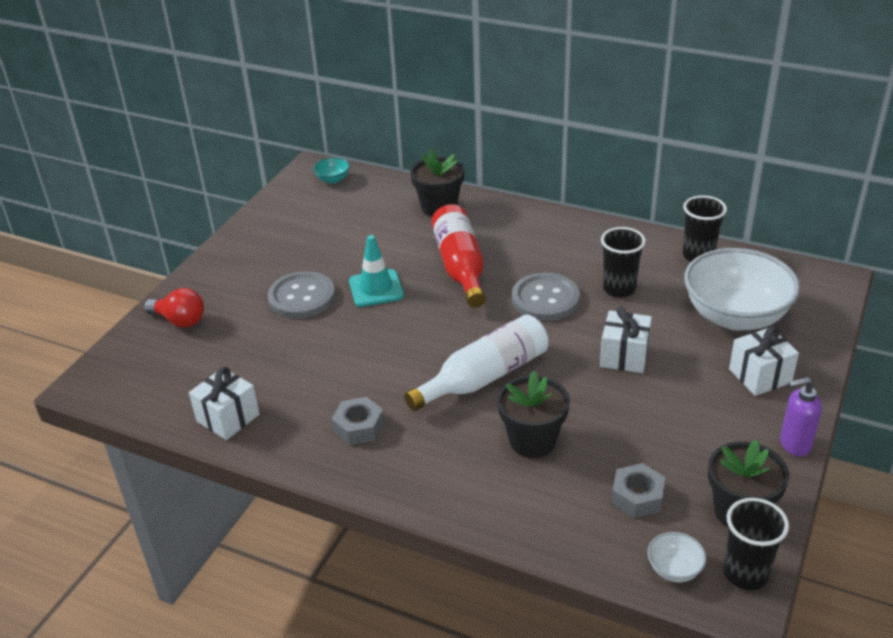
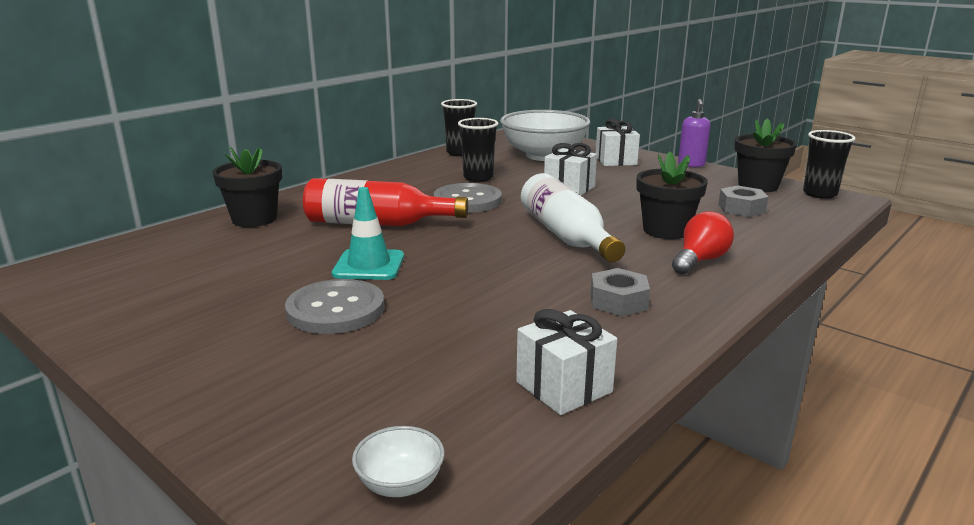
camera: 75 degrees left, 15 degrees down
(180, 320) = (284, 415): red light bulb -> red light bulb (700, 260)
(333, 179) = (89, 264): turquoise bowl -> none
(674, 569) = (819, 210): white bowl -> white bowl (400, 484)

